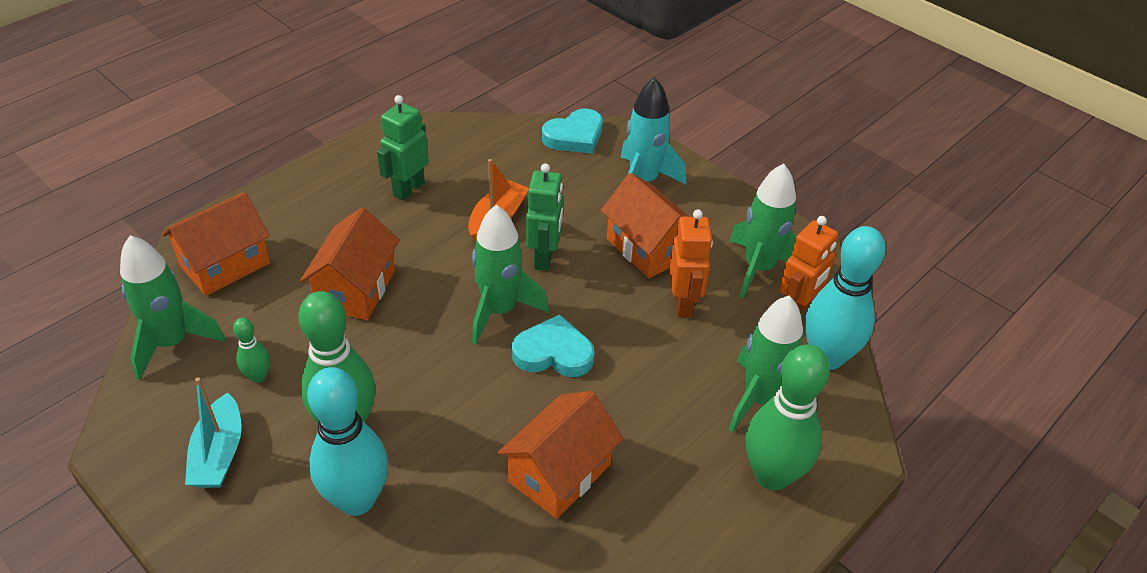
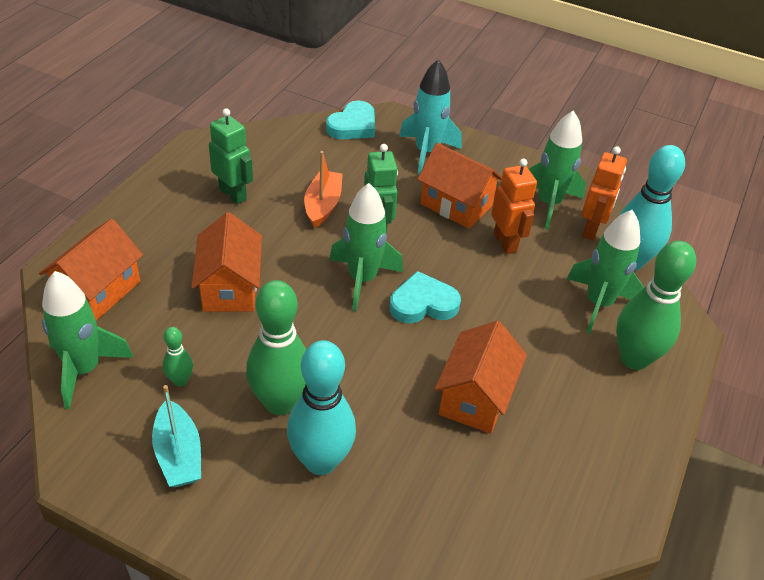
camera: 20 degrees left, 0 degrees up
(408, 189) = (233, 194): green robot -> green robot turned 120 degrees clockwise

